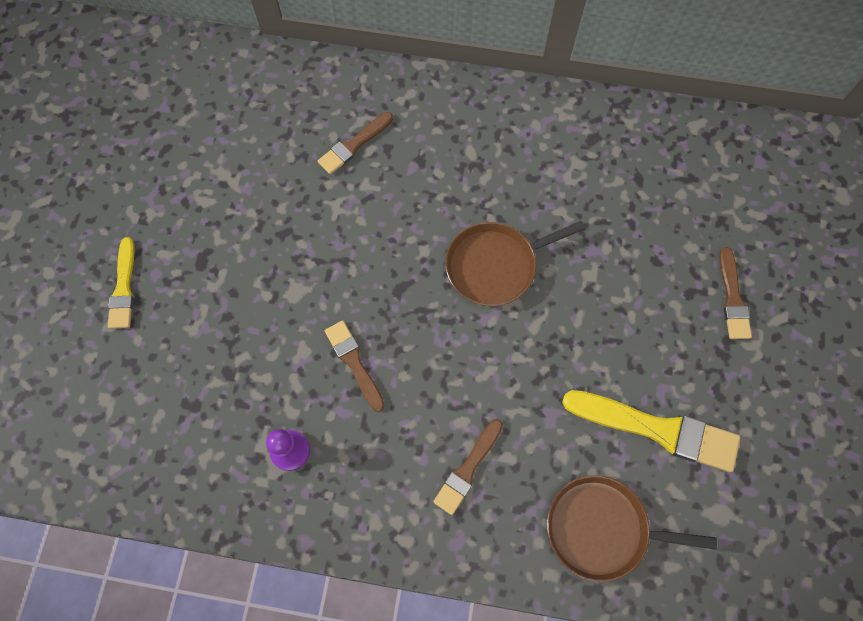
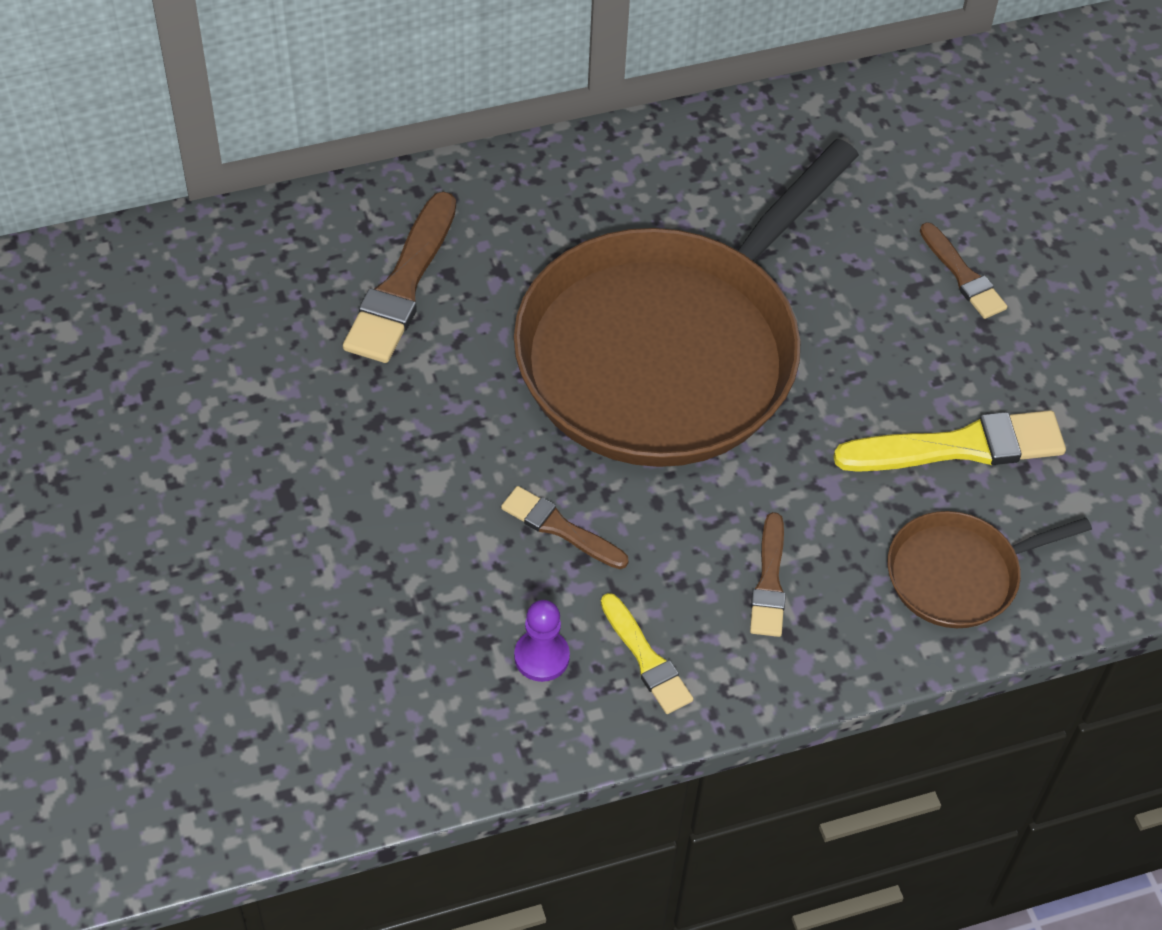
camera: 30 degrees left, 15 degrees down
(123, 288) = (201, 570): yellow brush -> yellow brush (646, 658)
(354, 145) = (402, 285): brown brush -> brown brush, size x1.70
(495, 266) = (667, 351): brown pan -> brown pan, size x2.27

